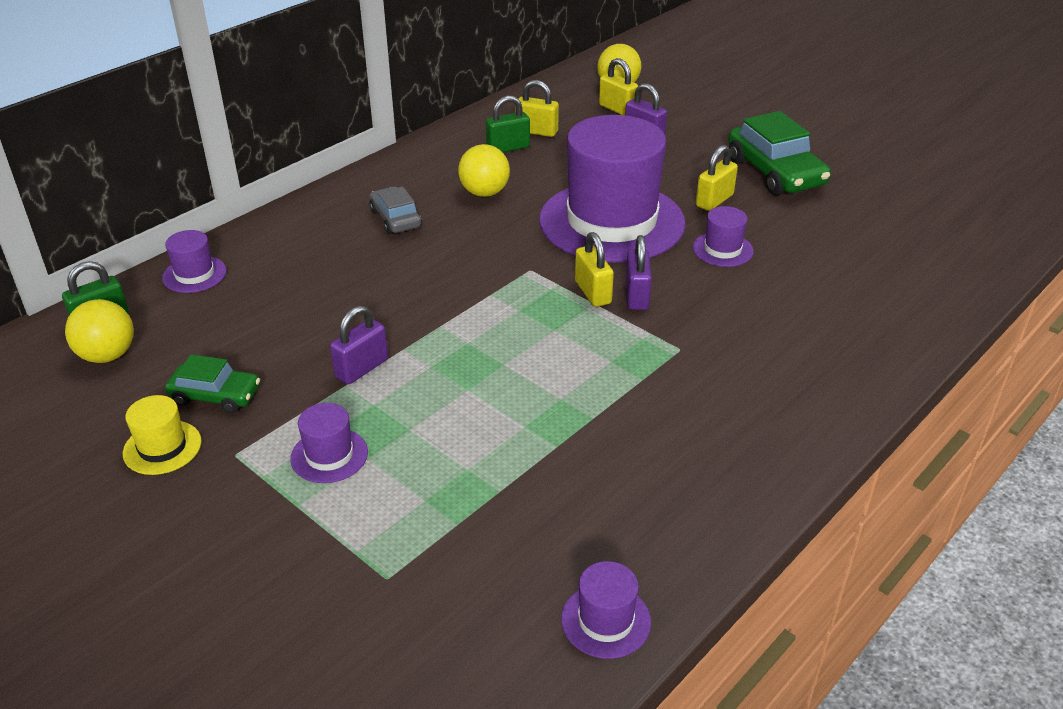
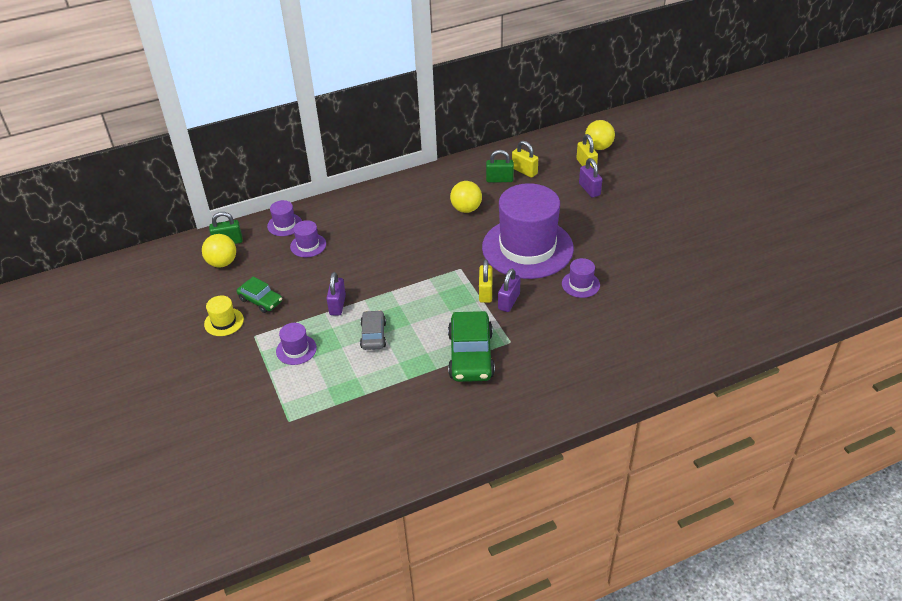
camera: 25 degrees right, 5 degrees up
(361, 368) = (337, 305): purple padlock -> purple padlock turned 60 degrees counterclockwise
(395, 219) = (406, 215): grey car -> grey car (373, 335)
(606, 620) = (374, 476): purple hat -> purple hat (308, 245)
(714, 201) = (600, 249): yellow padlock -> none
(775, 172) = (654, 237): green car -> green car (471, 355)

